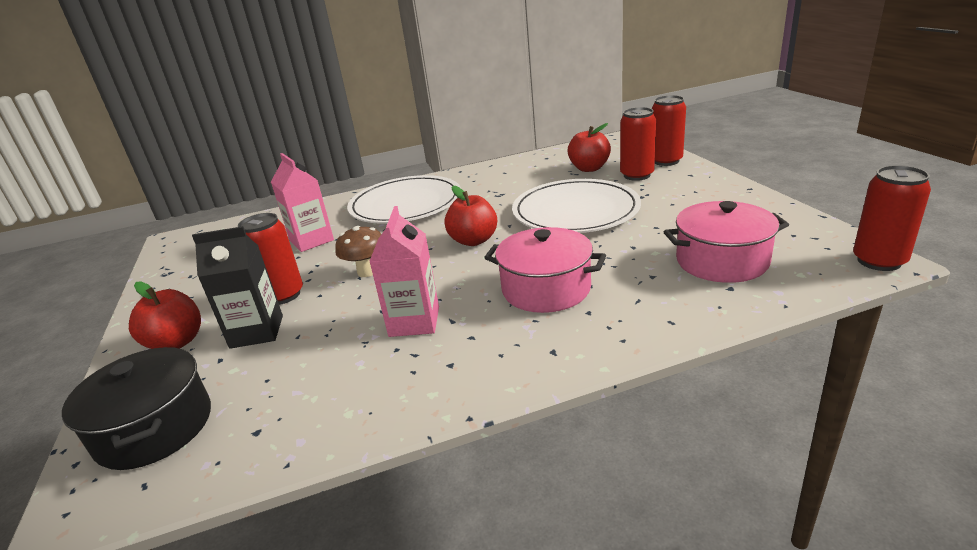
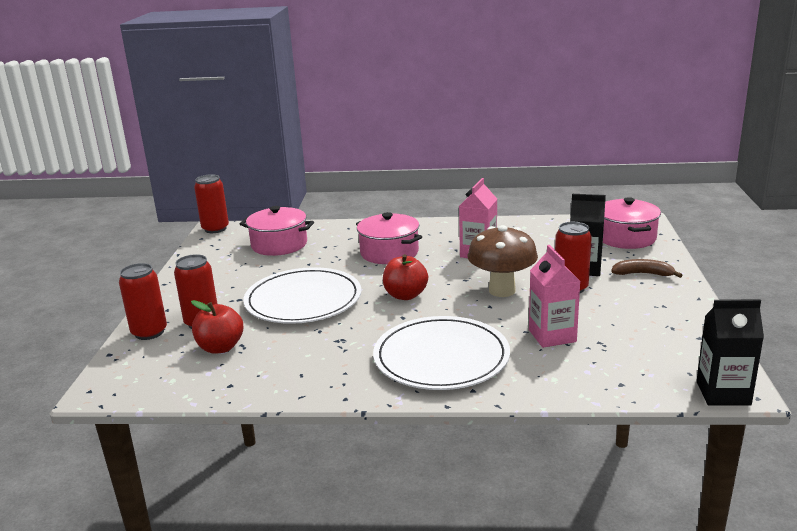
camera: 160 degrees left, 5 degrees down
(155, 428) = (626, 238): black pot -> pink pot
(177, 342) = (643, 274): red apple -> brown banana
(187, 234) = (723, 393): none -> black carton
(367, 272) = (502, 290): brown mushroom -> brown mushroom, size x1.67

